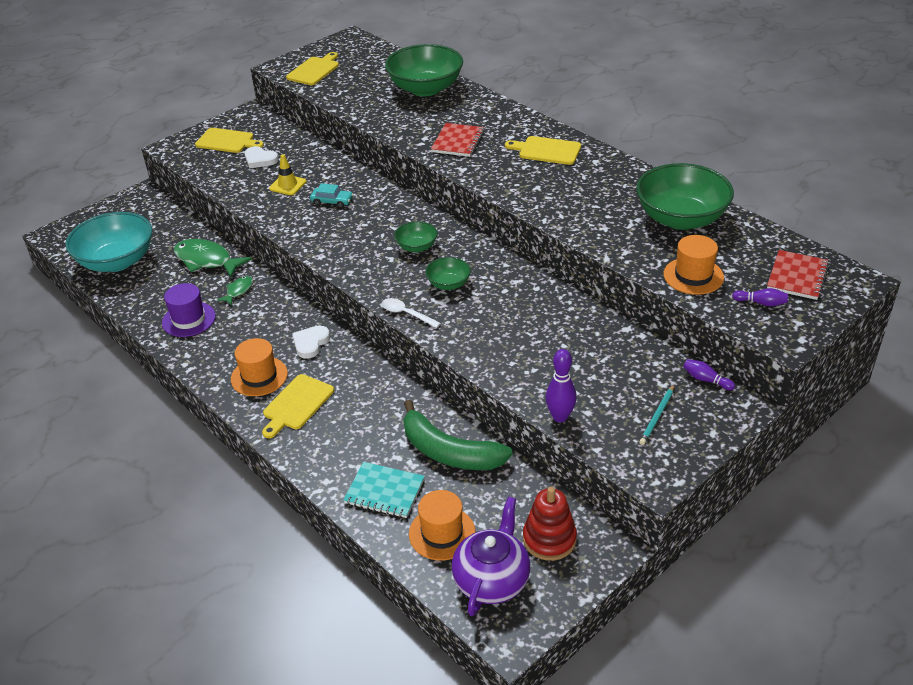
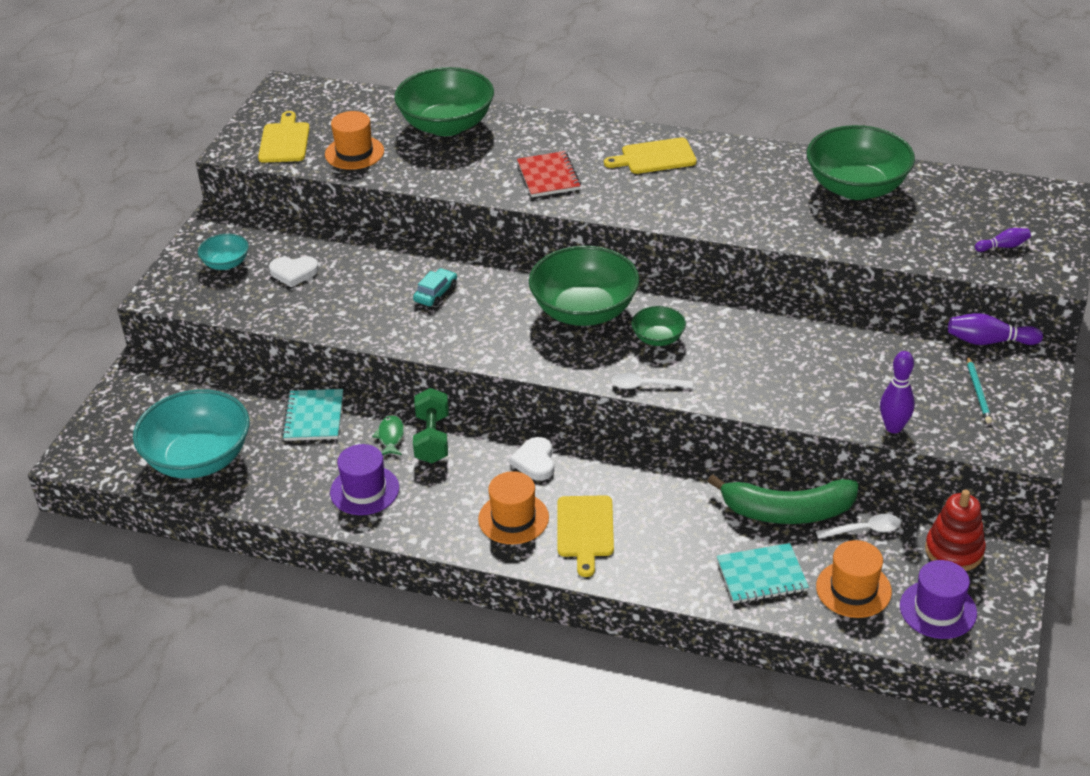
camera: 30 degrees left, 0 degrees up
(206, 260) = (314, 417): green fish -> turquoise notebook
(227, 141) = (226, 263): yellow cutting board -> turquoise bowl
(262, 302) = (432, 439): none -> green dumbbell
(287, 185) = (362, 292): yellow traffic cone -> none
(332, 201) = (436, 293): turquoise car -> turquoise car turned 45 degrees counterclockwise
(416, 247) = (584, 311): green bowl -> green bowl, size x2.07
(492, 580) = (938, 609): purple teapot -> purple hat
(493, 491) = (864, 530): none -> white spoon
(693, 276) = (921, 241): orange hat -> orange hat (354, 153)
(706, 380) = (989, 341): purple bowling pin -> purple bowling pin, size x1.61
(797, 277) = (1011, 210): red notebook -> none

